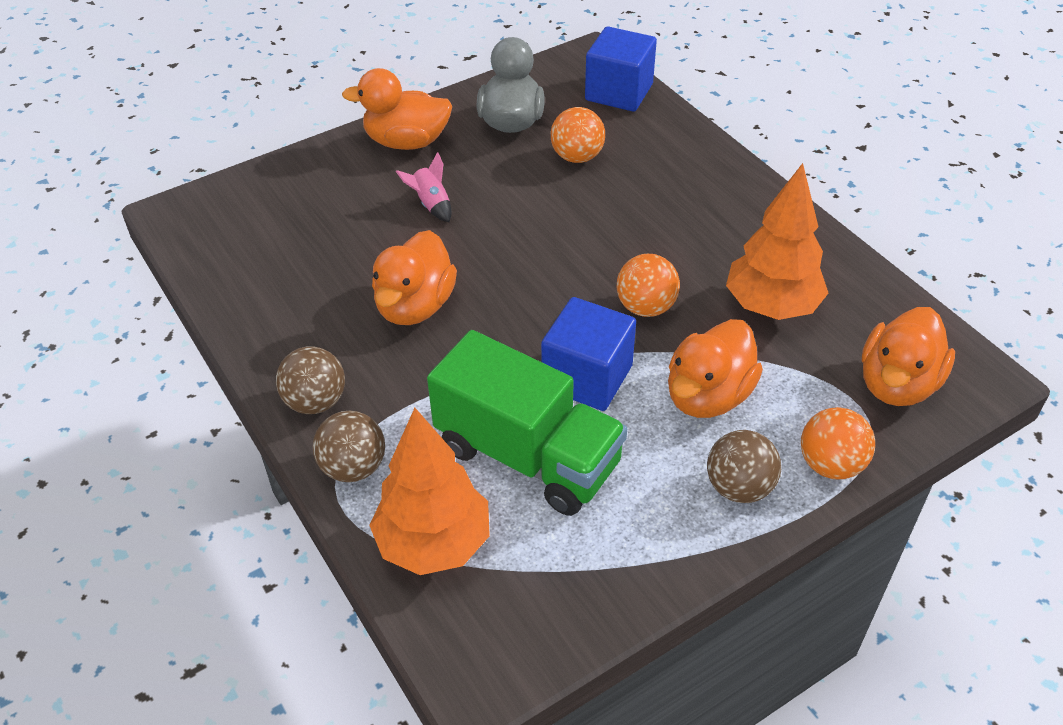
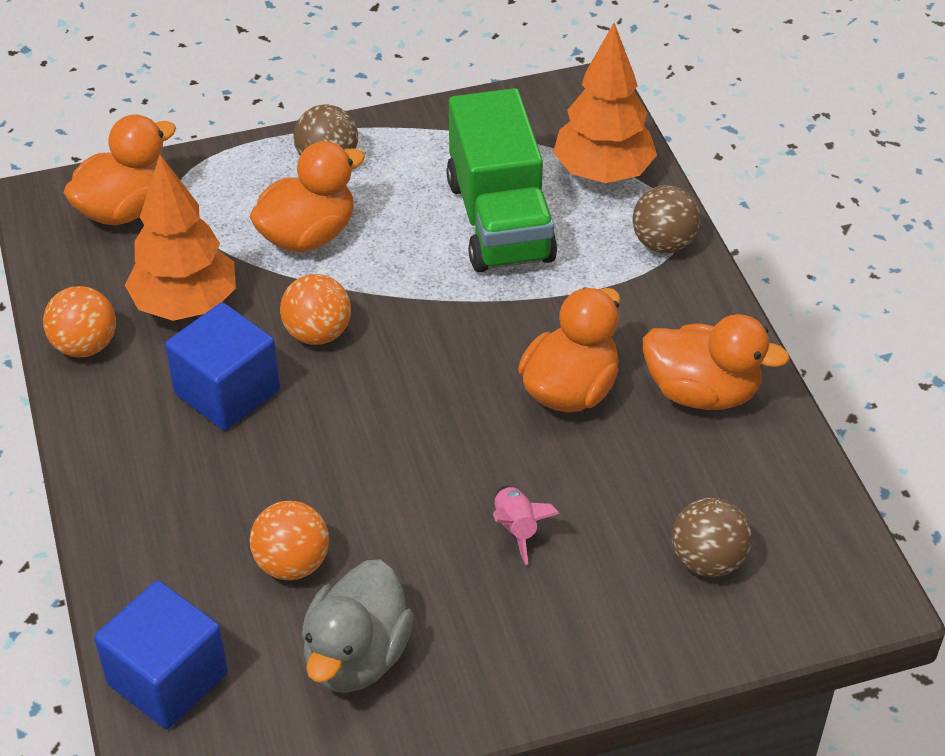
camera: 165 degrees left, 0 degrees up
(315, 401) = (693, 309): brown ball -> brown ball (707, 560)
(407, 142) = (524, 652): orange duck -> orange duck (702, 392)
(528, 455) = (500, 220): green truck -> green truck turned 150 degrees counterclockwise
(587, 377) = (414, 276): blue cube -> blue cube (227, 392)
(830, 464) = (238, 161): orange ball -> orange ball (85, 346)

